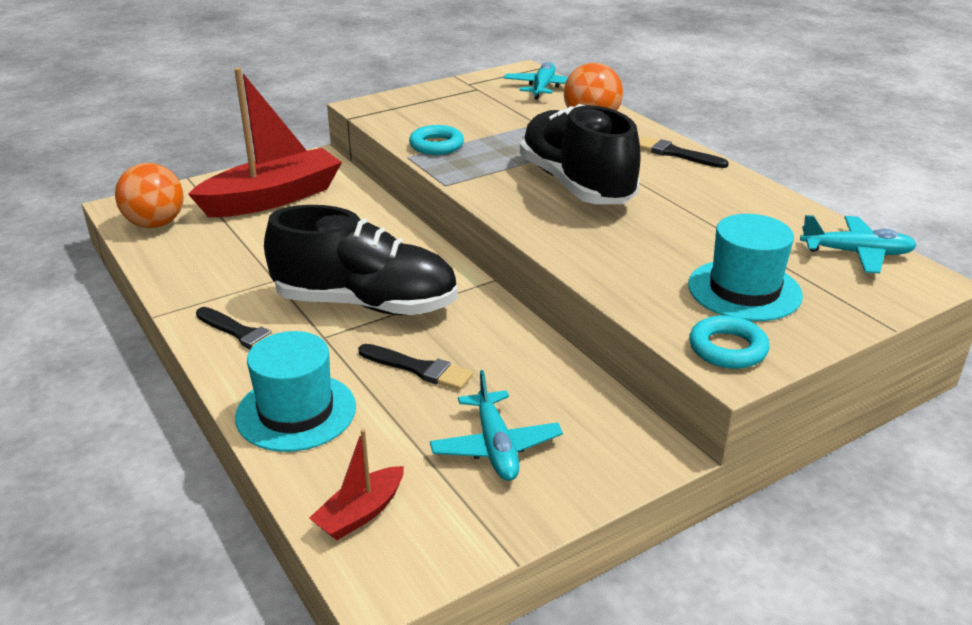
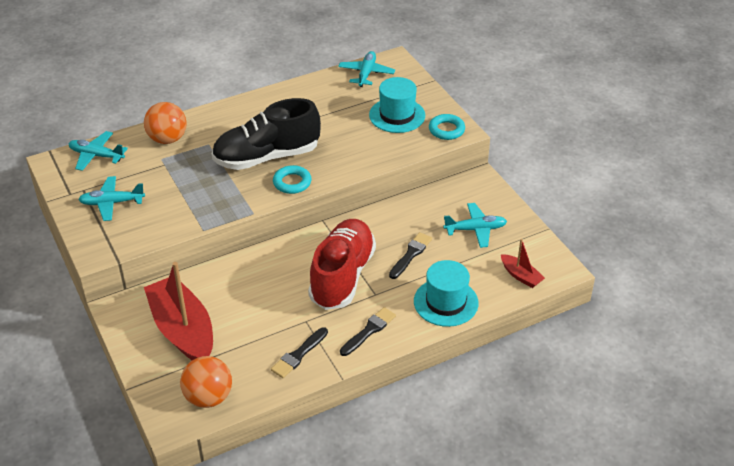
camera: 85 degrees left, 10 degrees up
(366, 304) = (342, 276): black shoe -> red shoe
(436, 145) = (188, 215): turquoise ring -> turquoise ring (292, 182)
(455, 104) = (112, 203): none -> turquoise plane
(675, 154) = (233, 111): black brush -> black brush (298, 355)

